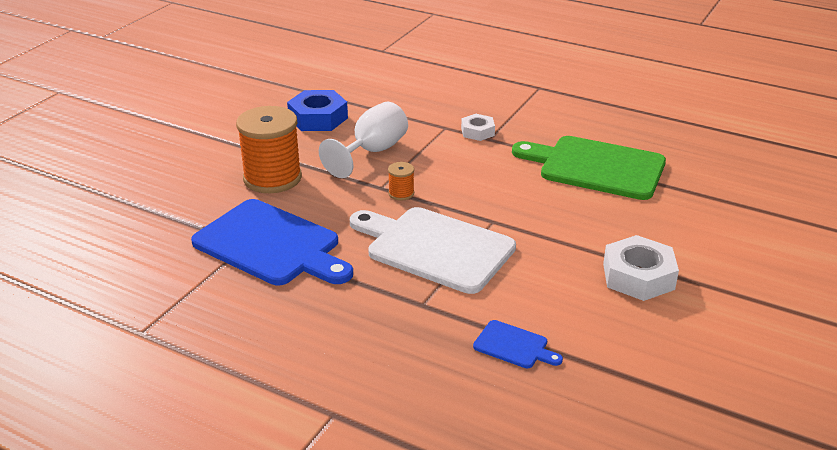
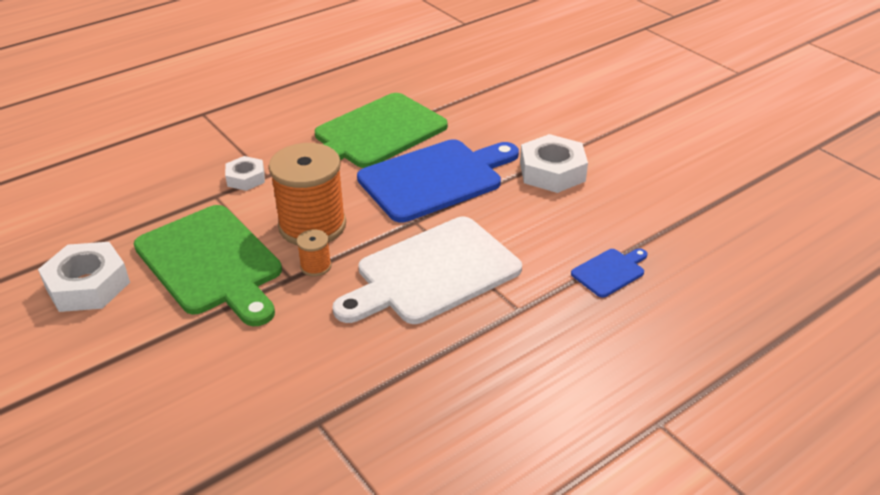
camera: 65 degrees left, 5 degrees up
(271, 245) = (336, 399): blue cutting board -> blue cutting board (435, 178)
(272, 178) = (190, 362): orange spool -> orange spool (312, 226)
(318, 118) = (88, 285): blue nut -> white nut
(372, 152) = (211, 263): white goblet -> green cutting board

